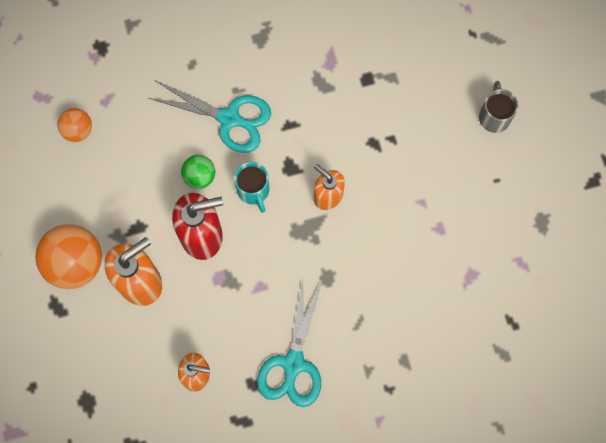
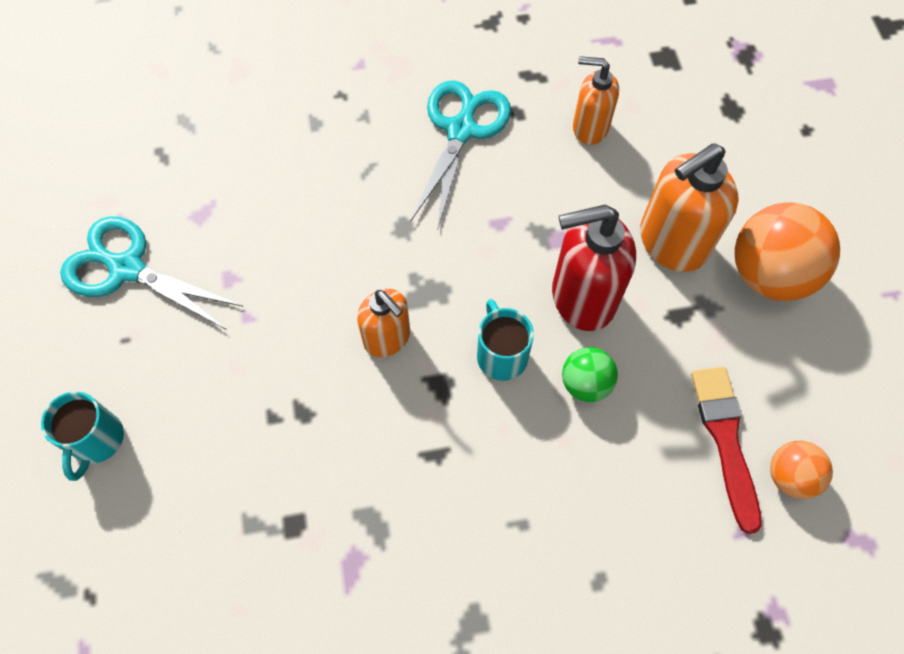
camera: 175 degrees left, 10 degrees down
(114, 148) = (725, 439): none -> red brush
(229, 118) = (535, 474): turquoise scissors -> turquoise scissors (127, 268)
(494, 116) = (97, 440): grey mug -> turquoise mug

